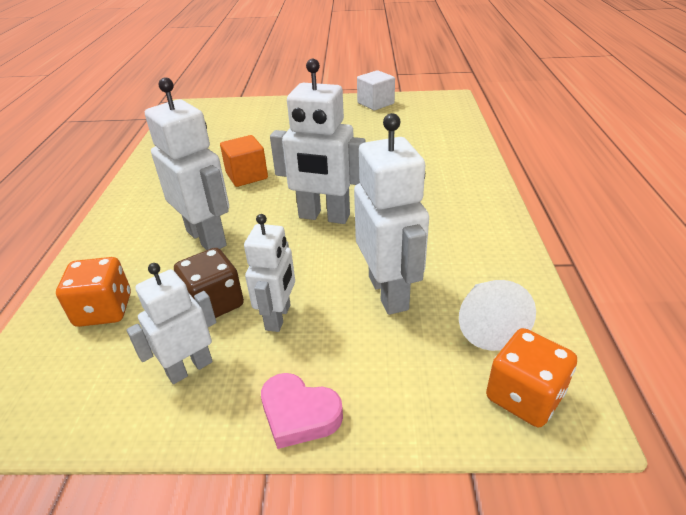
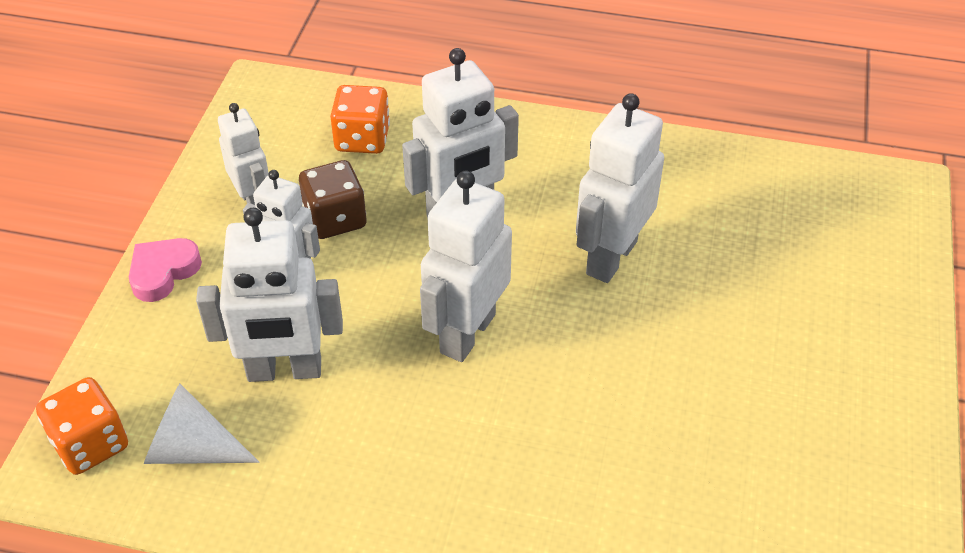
camera: 100 degrees right, 10 degrees up
(247, 176) = (610, 257): orange cube -> white robot
(375, 103) = (884, 487): white cube -> none

